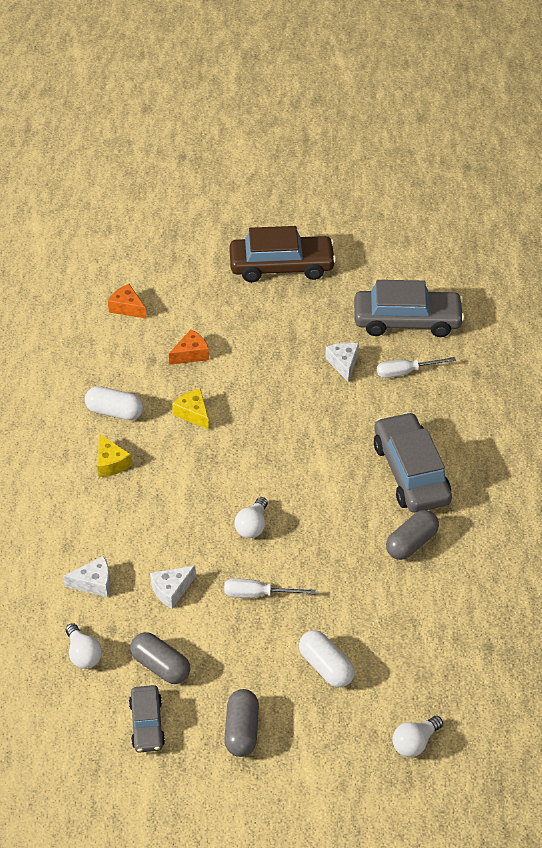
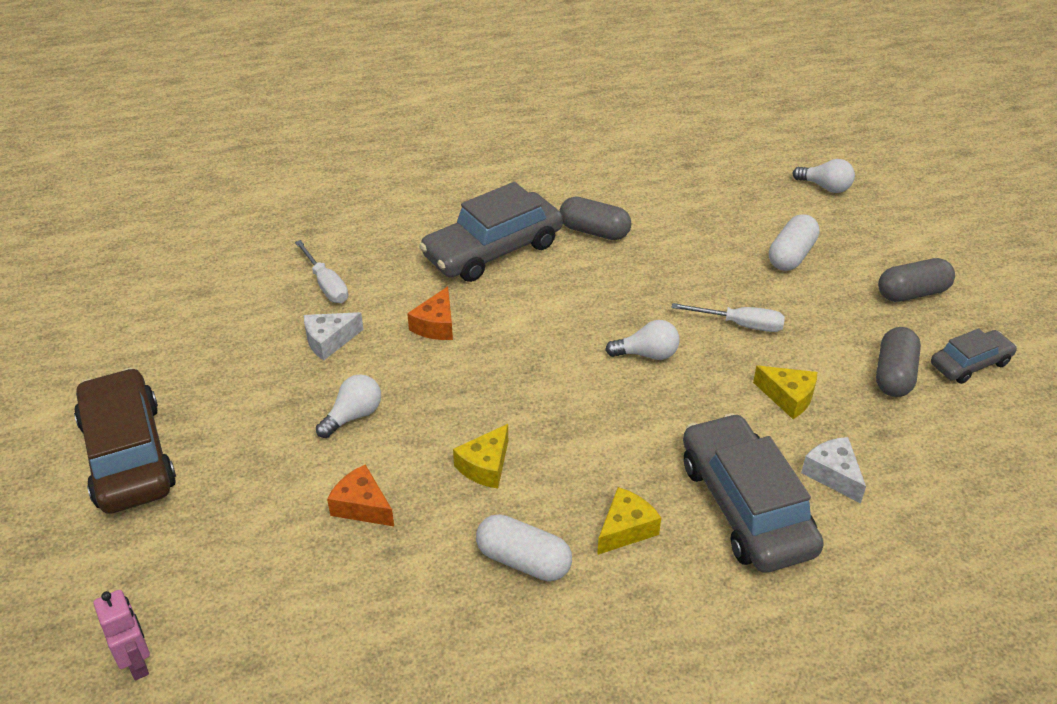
camera: 110 degrees left, 5 degrees down
(83, 654) = (937, 448): white light bulb -> white light bulb (353, 416)
(115, 412) = (523, 560): white capsule -> white capsule turned 60 degrees counterclockwise
(127, 308) = (272, 631): orange cheese -> orange cheese (436, 325)
(136, 261) = (137, 662): none -> pink robot
(171, 590) = (788, 397): white cheese -> yellow cheese
(257, 594) = (740, 325): white screwdriver -> white screwdriver turned 60 degrees counterclockwise
(407, 321) = (228, 302): grey car -> grey car (746, 506)

